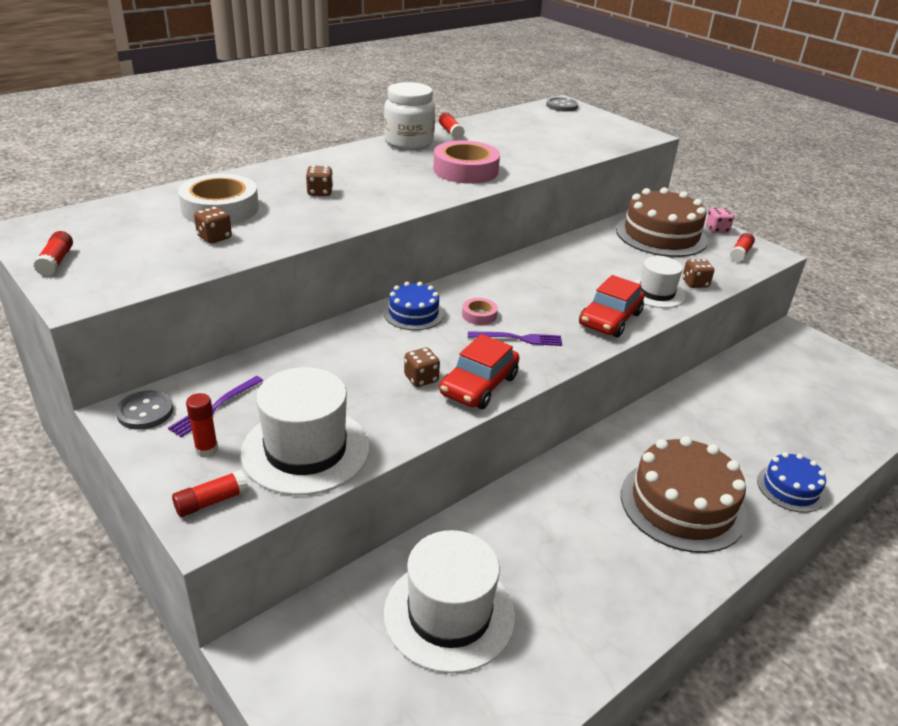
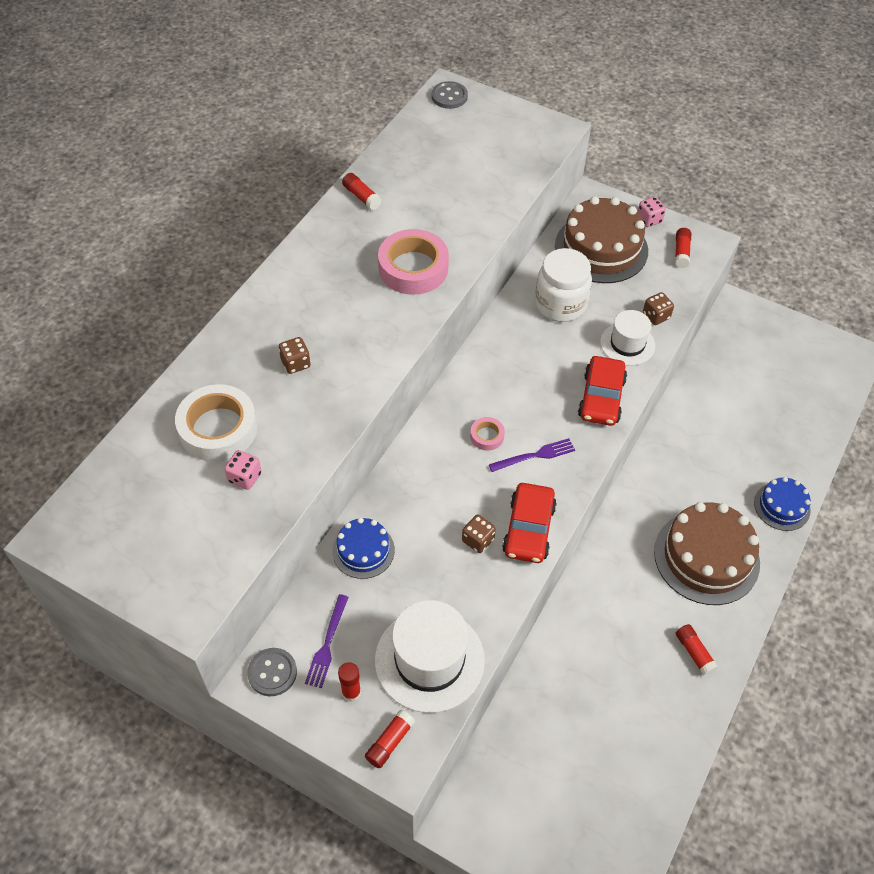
camera: 20 degrees left, 20 degrees up
(56, 262) = (127, 571): red glue stick -> red glue stick (694, 653)
(214, 237) = (245, 477): brown dice -> pink dice
(409, 143) = (330, 235): white jar -> white jar (560, 304)
(413, 313) = (428, 456): blue cake -> blue cake (363, 550)
(449, 614) = (577, 734): white hat -> none

